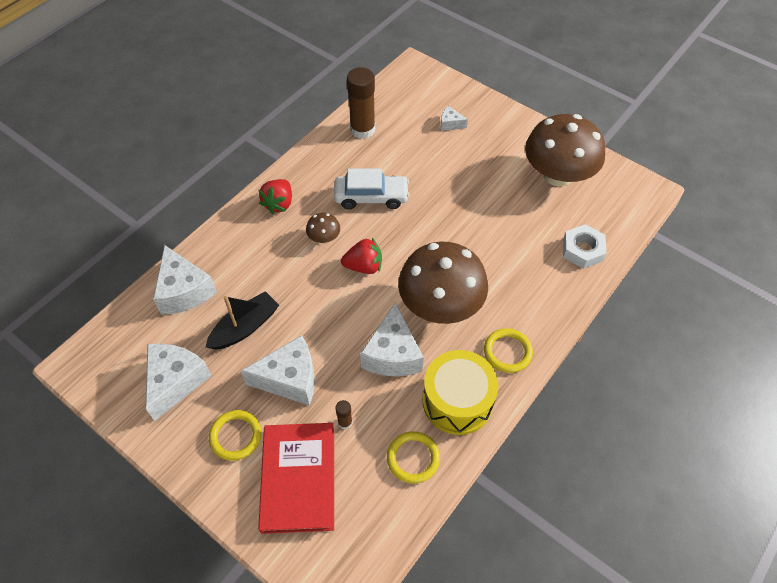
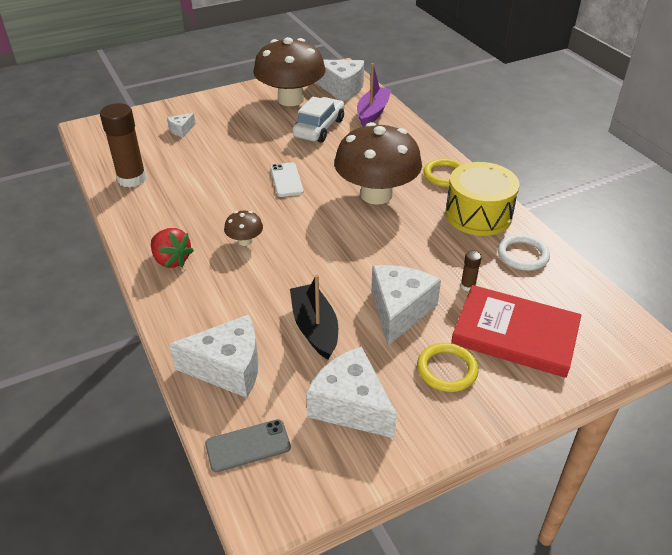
camera: 65 degrees left, 15 degrees down
(120, 334) = (248, 445): none -> grey phone
(364, 266) = (300, 225): red strawberry -> none
(371, 197) = (222, 198): white car -> white car (319, 128)
(392, 354) = (410, 236): white cheese -> white cheese (341, 89)
(413, 458) = (522, 255): yellow ring -> white ring
(422, 229) = (286, 180): none -> white phone
(582, 250) = (373, 112): white nut -> purple boat

